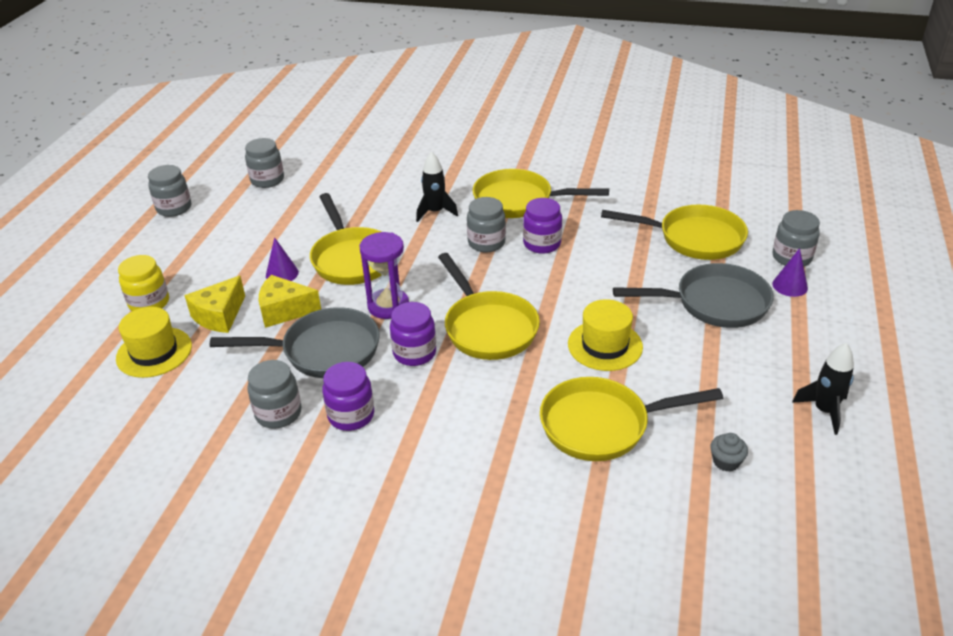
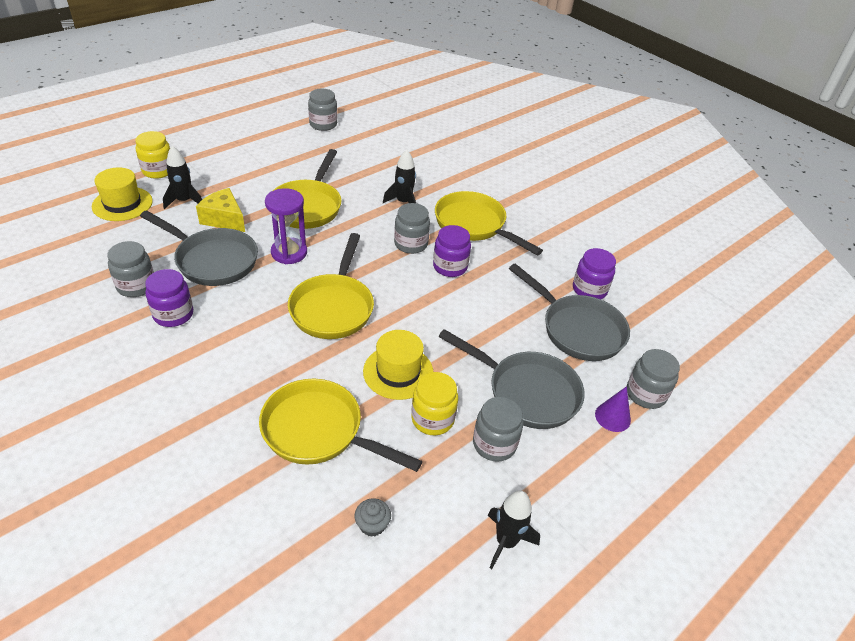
camera: 30 degrees right, 5 degrees up
(174, 208) = (246, 116): grey jar -> grey jar (494, 444)
(219, 316) = (184, 201): yellow cheese -> black rocket
(282, 274) = (253, 193): purple cone -> none
(414, 353) = (264, 296): purple jar -> purple jar (589, 290)
(673, 363) = (432, 419): none -> yellow jar
(694, 238) = (577, 329): yellow pan -> grey pan

